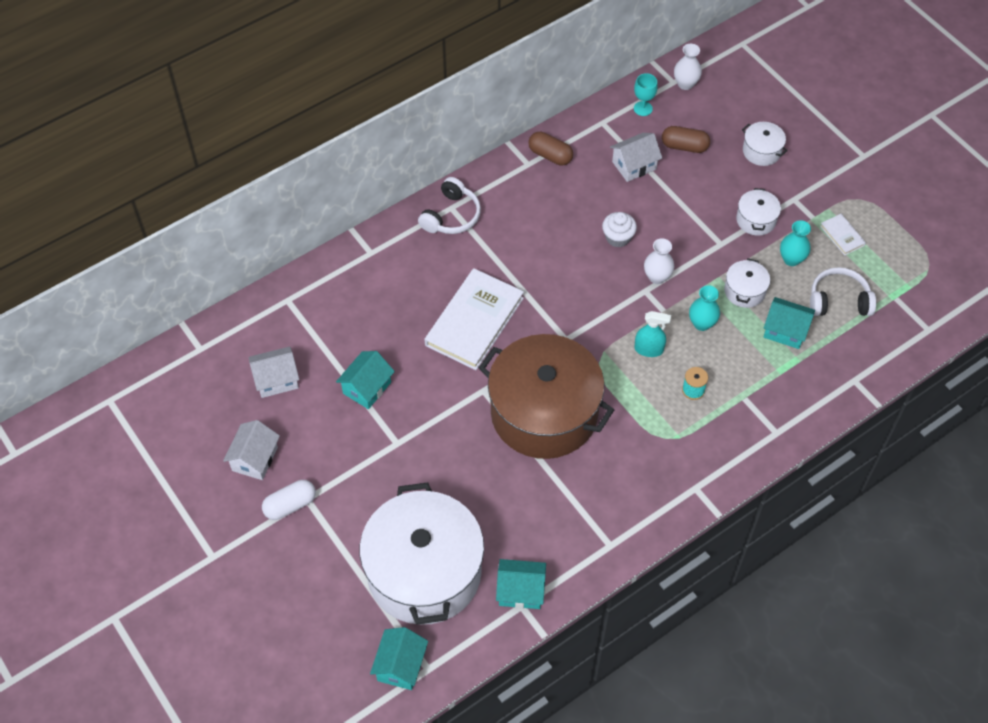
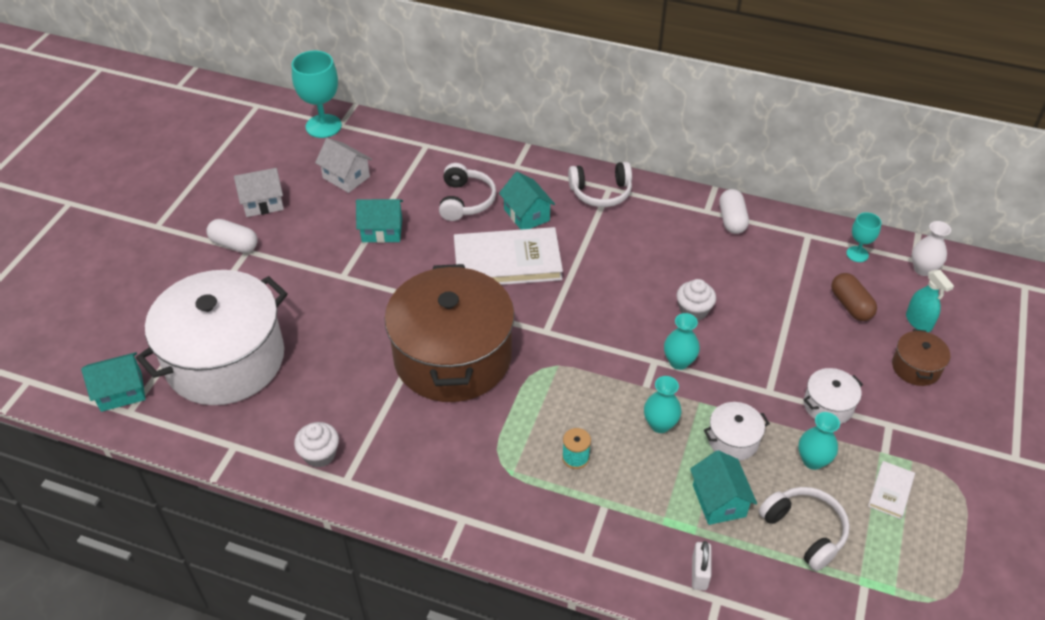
camera: 55 degrees right, 10 degrees down
(190, 362) = (323, 126): none -> turquoise goblet
(381, 310) = (465, 201): none -> white headphones
(520, 591) = (249, 437): turquoise house -> turquoise house (526, 215)
(550, 155) = (732, 220): brown capsule -> white capsule
(573, 550) = (320, 454): none -> white cupcake
(634, 165) = (786, 281): white house -> none
(649, 349) = (590, 398): turquoise spray bottle -> turquoise spray bottle (918, 322)
(657, 277) = (679, 362): white vase -> turquoise vase
(761, 151) = (916, 367): white pot -> brown pot
(830, 377) = (699, 573): none -> white padlock

